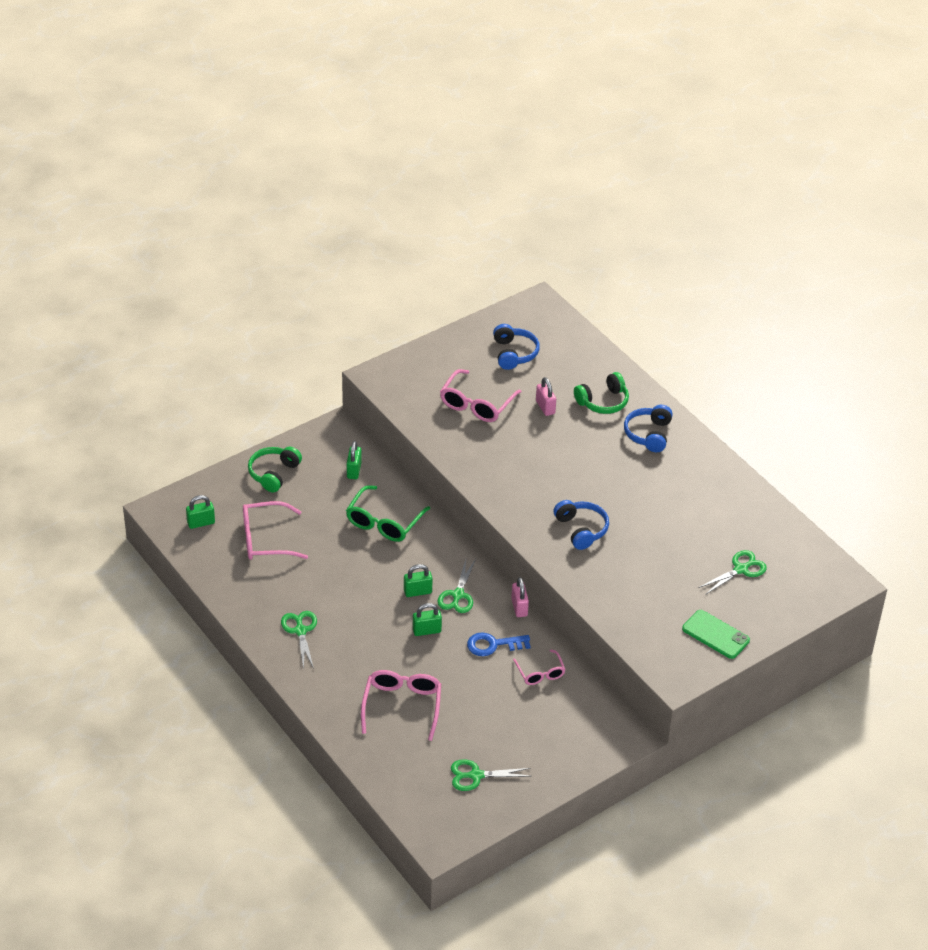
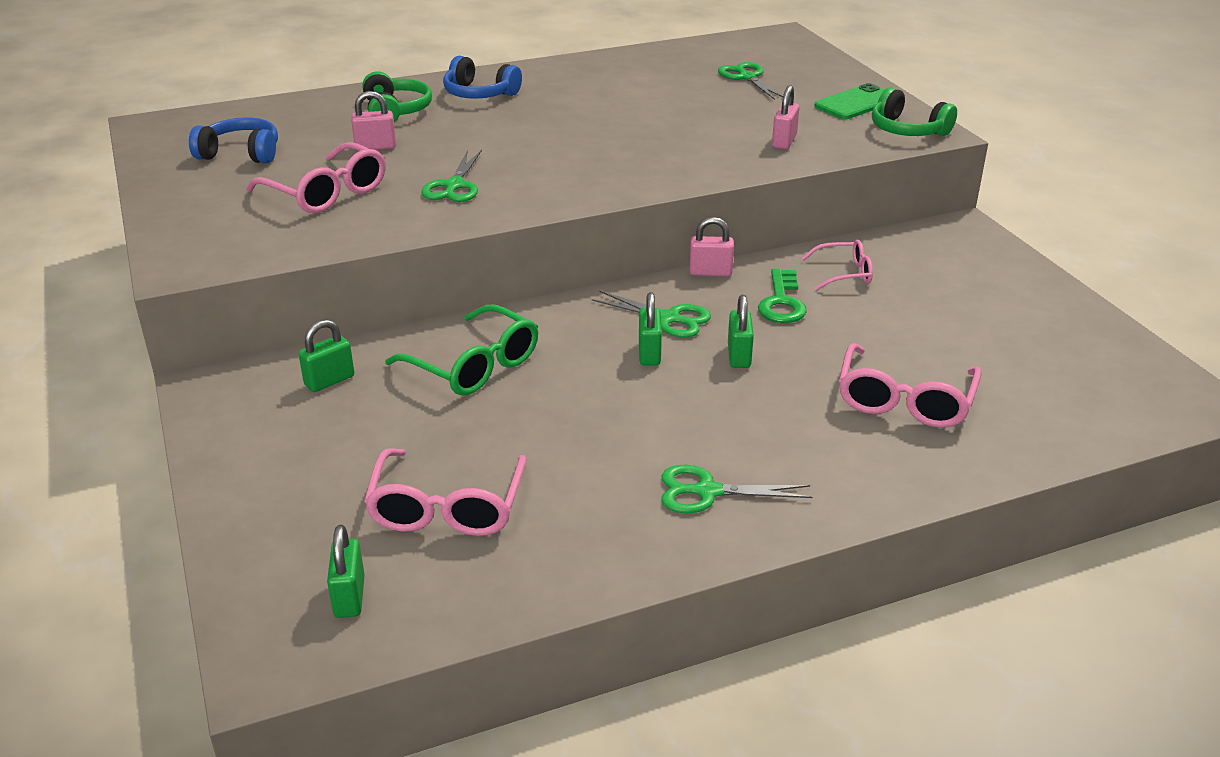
camera: 75 degrees left, 10 degrees down
(273, 473) = (271, 475): green headphones -> green headphones (907, 130)
(354, 470) = (329, 381): green padlock -> green padlock turned 60 degrees counterclockwise
(402, 706) = (904, 401): pink glasses -> pink glasses turned 90 degrees counterclockwise
(476, 775) = (1051, 351): green scissors -> green scissors (454, 186)
(493, 645) = (782, 302): blue key -> green key
(581, 529) = (639, 154): blue headphones -> none
(628, 599) = (784, 142): none -> pink padlock

